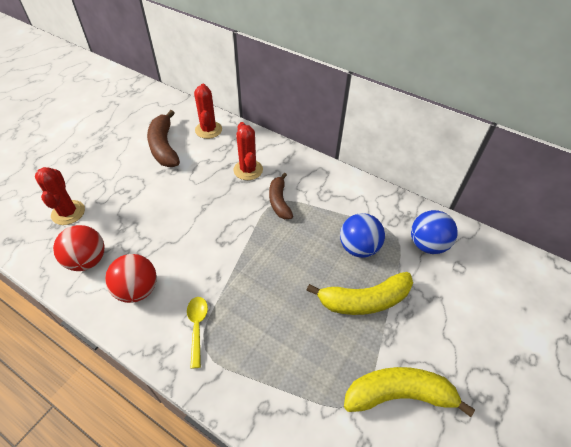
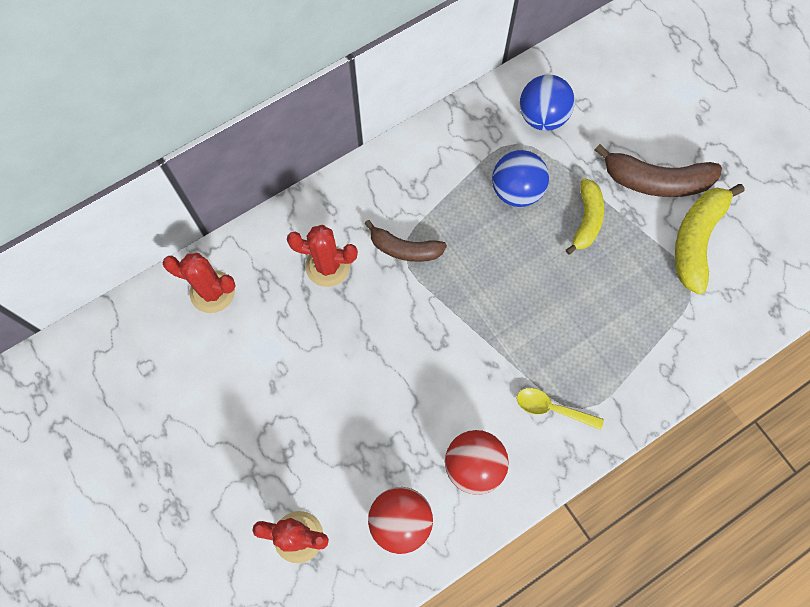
camera: 65 degrees left, 20 degrees up
(164, 147) = (219, 368): brown banana -> brown banana (655, 181)
(364, 300) = (586, 220): yellow banana -> yellow banana, size x0.66

